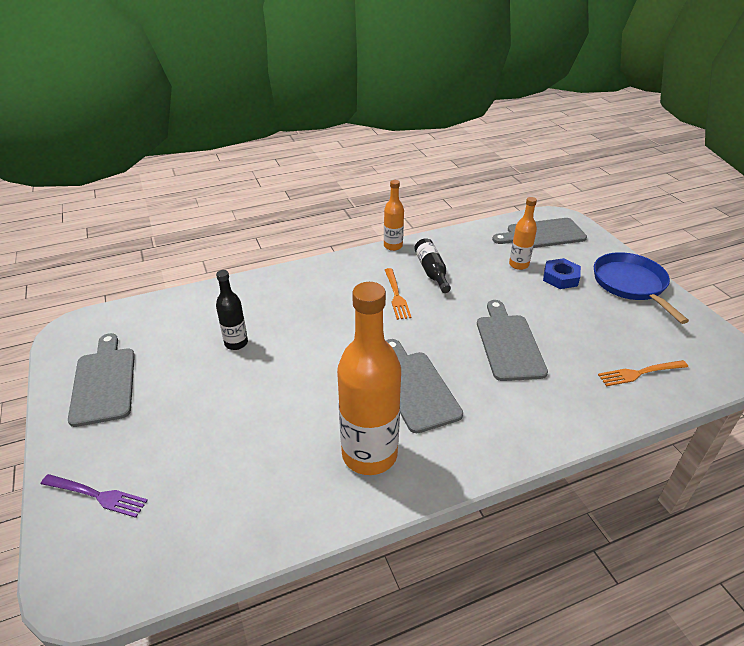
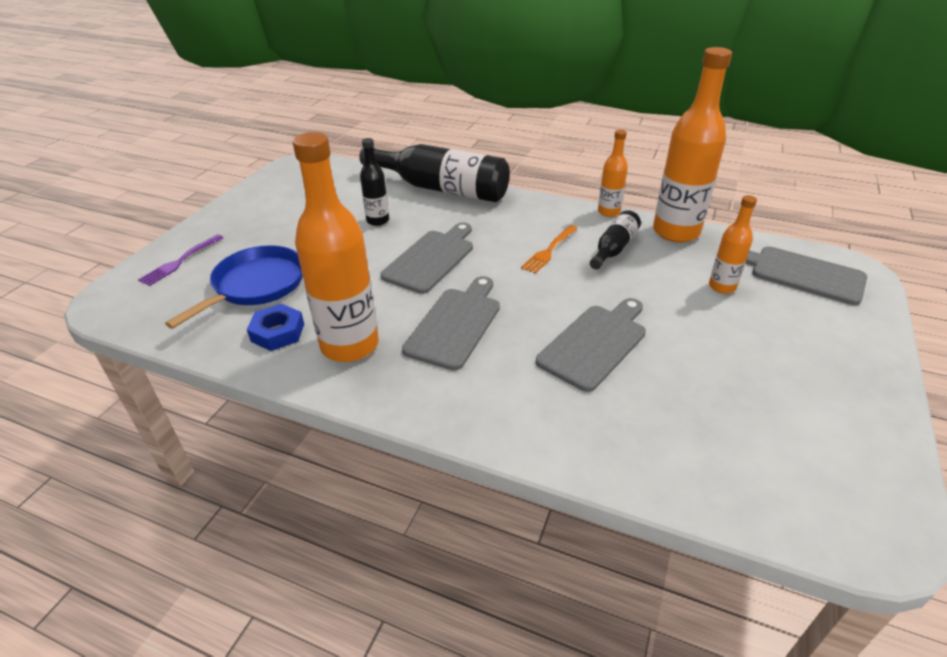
camera: 45 degrees right, 0 degrees up
(97, 495) = (180, 261): purple fork -> purple fork turned 60 degrees clockwise
(104, 382) = (272, 202): grey cutting board -> grey cutting board (431, 259)
(248, 287) = (441, 189): none -> black bottle
(449, 240) = (676, 232): none -> orange bottle
(560, 278) = (755, 322): blue nut -> blue nut (277, 332)
(631, 284) = (847, 376): blue pan -> blue pan (256, 285)
(640, 373) = (706, 457): orange fork -> none

